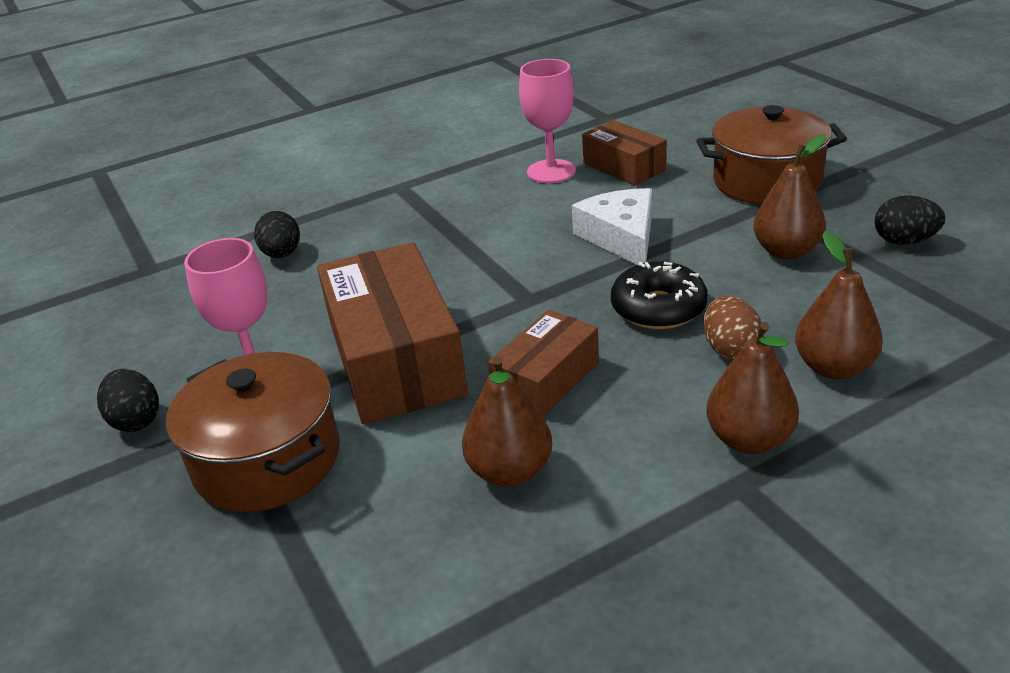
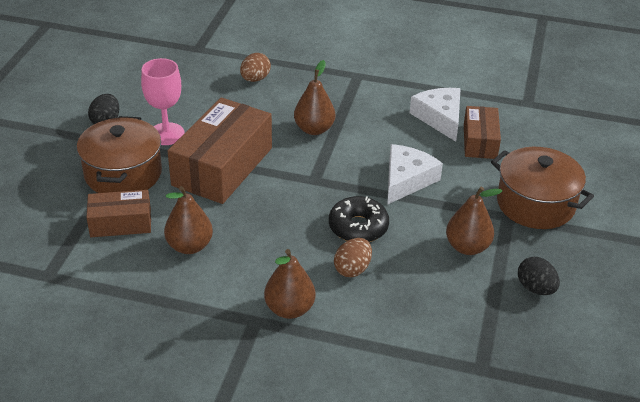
camera: 40 degrees right, 5 degrees up
(282, 254) = (255, 79): black egg -> brown egg
(546, 379) = (260, 221): brown box -> brown box (120, 223)
(551, 171) = (440, 118): pink goblet -> white cheese
(834, 367) = (378, 312): brown pear -> brown pear (314, 129)

